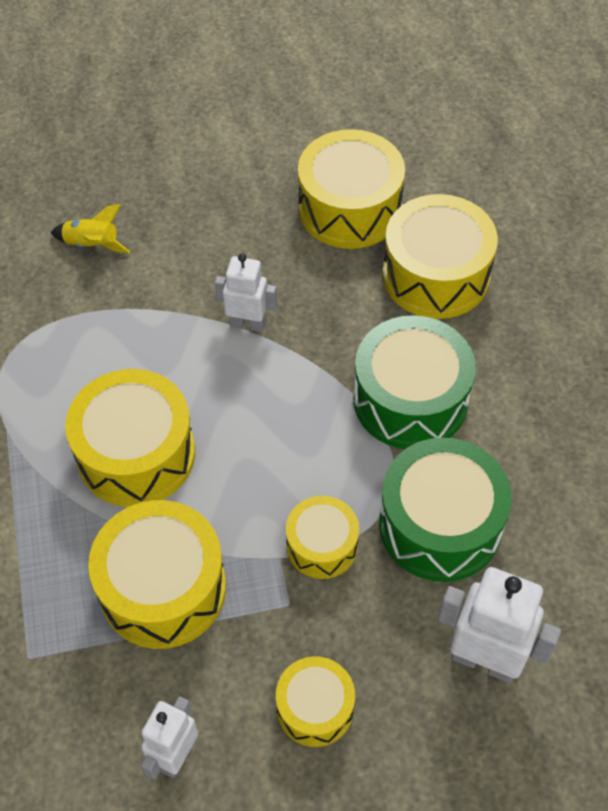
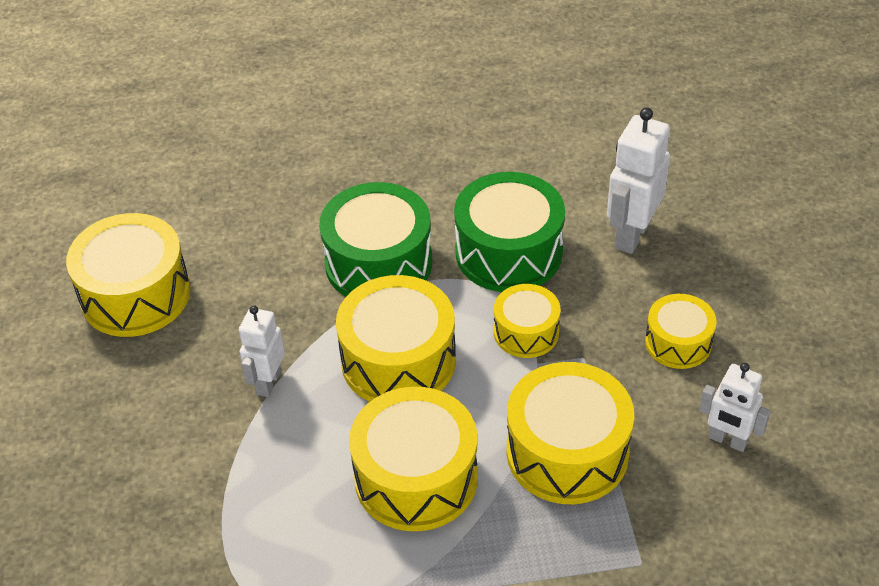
camera: 85 degrees left, 10 degrees down
(92, 245) = (122, 529): yellow rocket -> none
(435, 275) = (239, 235): yellow drum -> yellow drum (398, 360)

